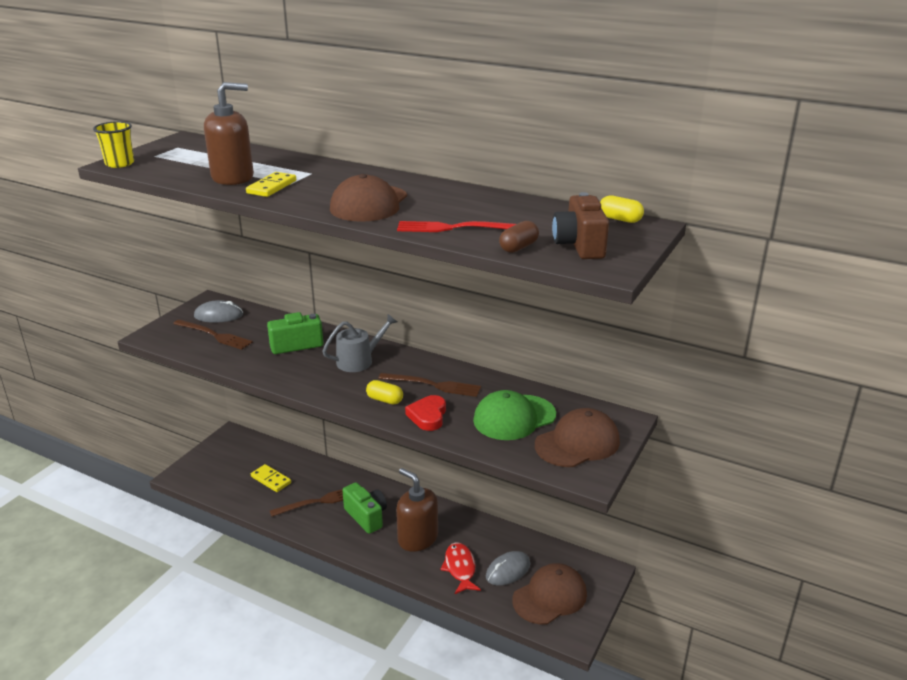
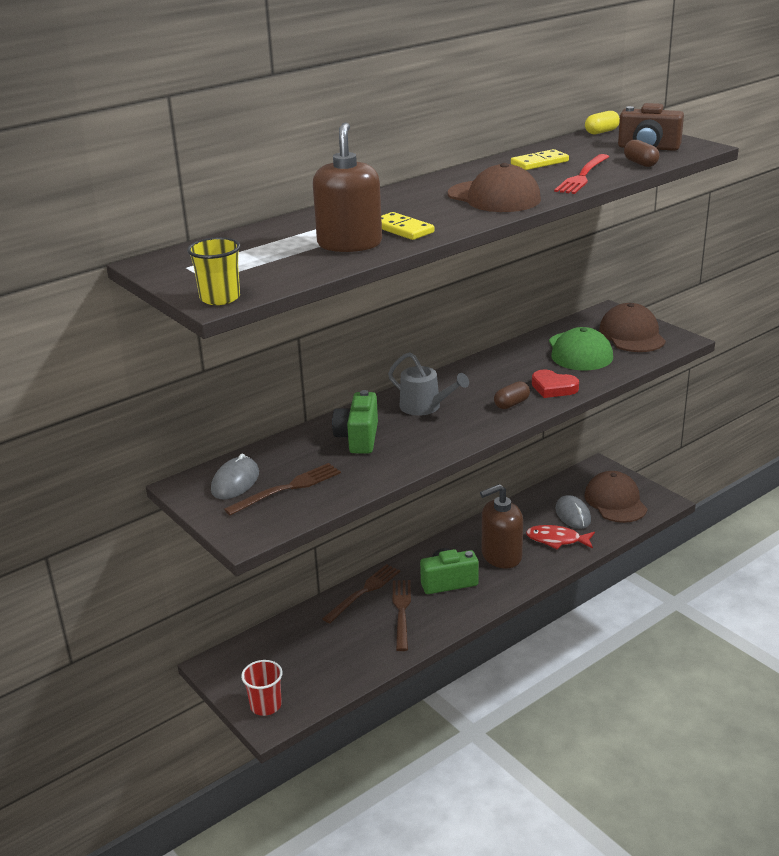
camera: 65 degrees left, 0 degrees up
(195, 469) = (266, 705): none -> red cup
(271, 480) = (336, 642): yellow domino -> yellow domino (539, 163)
(359, 361) = (424, 407): grey watering can -> grey watering can turned 135 degrees clockwise
(385, 400) = (511, 404): yellow capsule -> brown capsule
(433, 385) = (500, 377): brown fork -> brown fork (364, 592)

